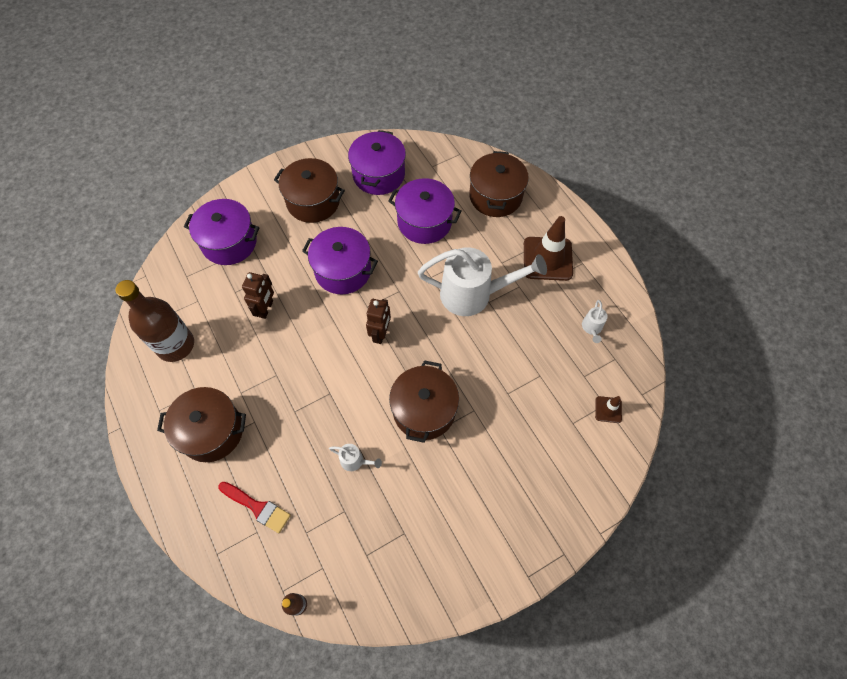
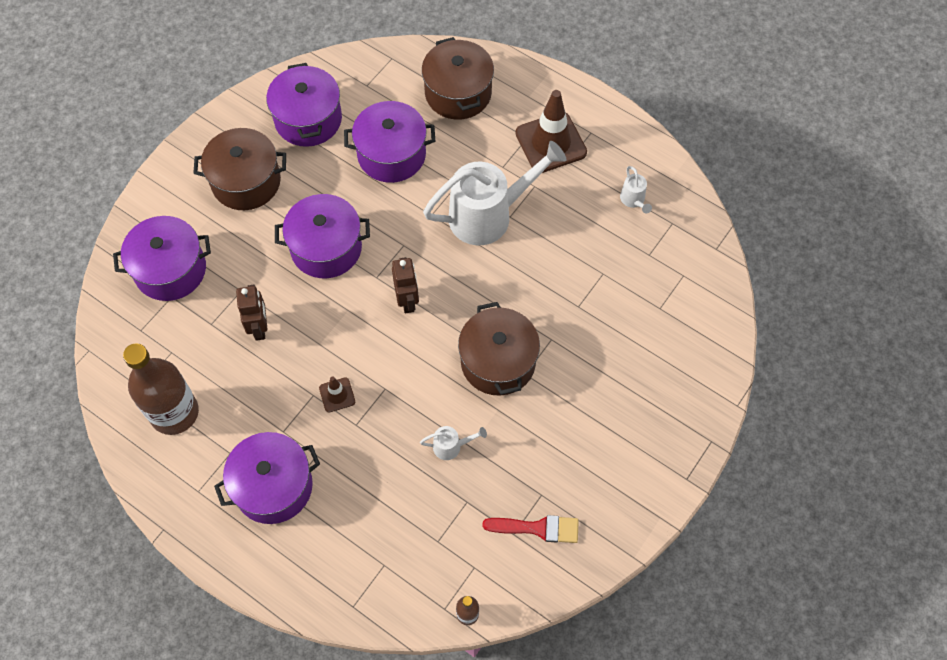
camera: 25 degrees left, 0 degrees up
(211, 431) = (273, 486): brown pot -> purple pot
(257, 507) = (370, 540): red brush -> red brush (537, 528)
(608, 409) = (689, 279): brown traffic cone -> brown traffic cone (337, 395)

